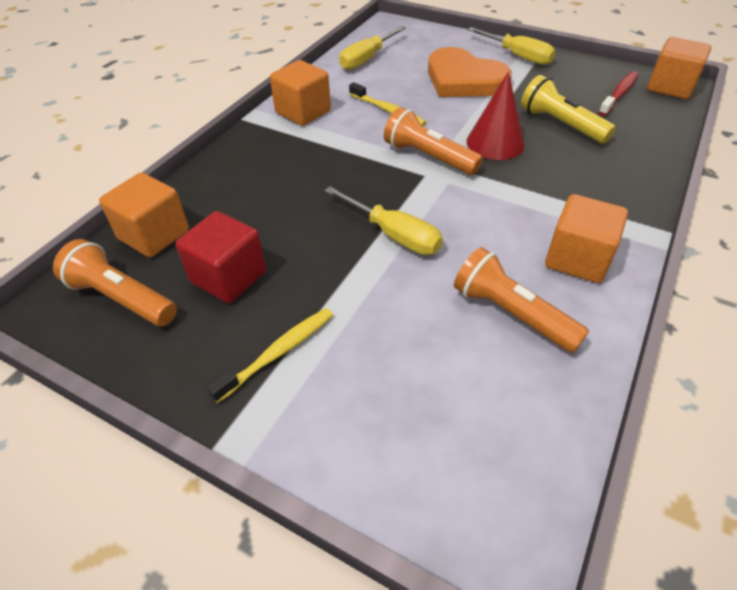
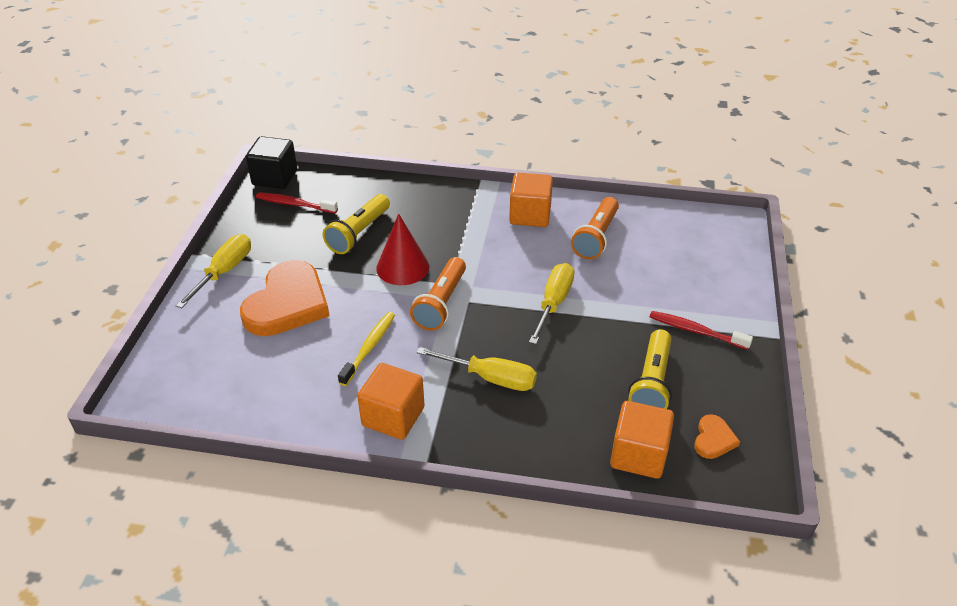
camera: 110 degrees left, 5 degrees down
(122, 298) = (713, 439): orange flashlight -> orange heart
(228, 277) = (652, 382): red cube -> yellow flashlight
(278, 353) = (696, 331): yellow toothbrush -> red toothbrush
(367, 59) = (249, 395): yellow screwdriver -> yellow screwdriver (490, 378)
(670, 87) = (275, 178): orange cube -> black cube

